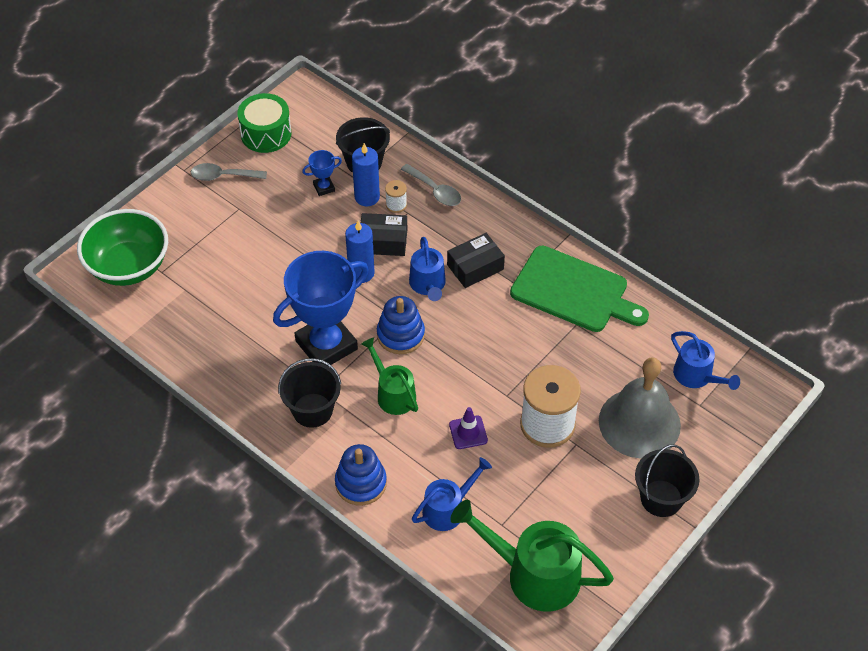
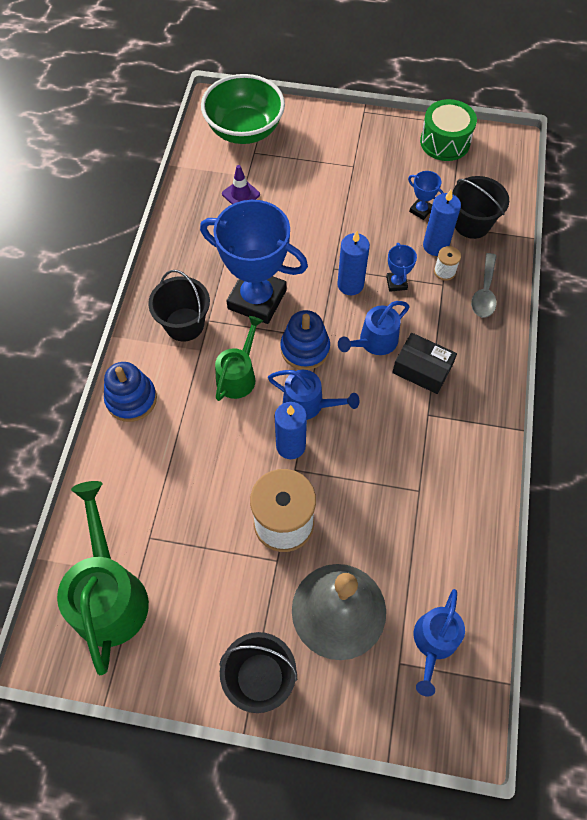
camera: 60 degrees right, 10 degrees up
(223, 176) = (378, 138): grey spoon -> none
(383, 241) = (396, 283): black box -> blue trophy
(448, 509) = (142, 483): blue watering can -> blue watering can (309, 404)
(468, 432) = (233, 457): purple traffic cone -> purple traffic cone (241, 194)
(484, 388) = (290, 446): none -> blue candle
(574, 291) = (456, 468): green cutting board -> none

